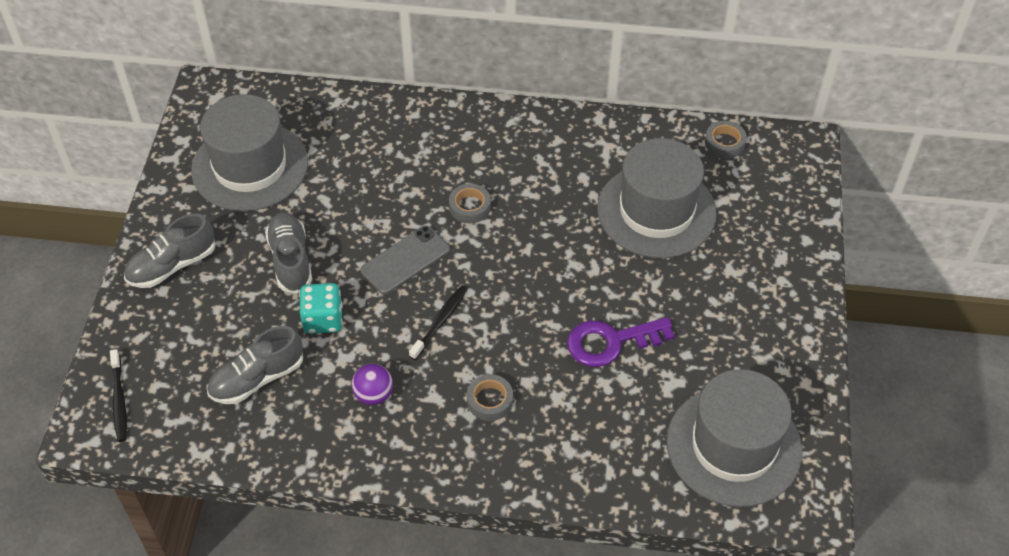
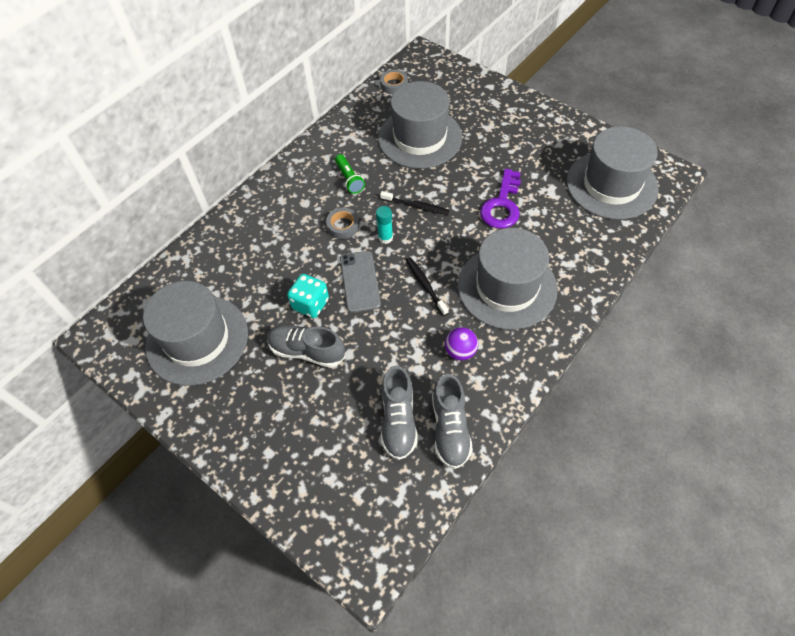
camera: 55 degrees left, 5 degrees up
(119, 400) = (353, 531): black toothbrush -> black toothbrush (416, 206)
(172, 265) = (249, 435): grey shoe -> grey shoe (450, 428)
(323, 319) = (375, 354): turquoise dice -> turquoise dice (310, 304)
(480, 253) = (385, 238): none -> turquoise glue stick
(490, 400) = (507, 287): grey tape -> grey hat
(540, 178) = (349, 179): none -> green flashlight

